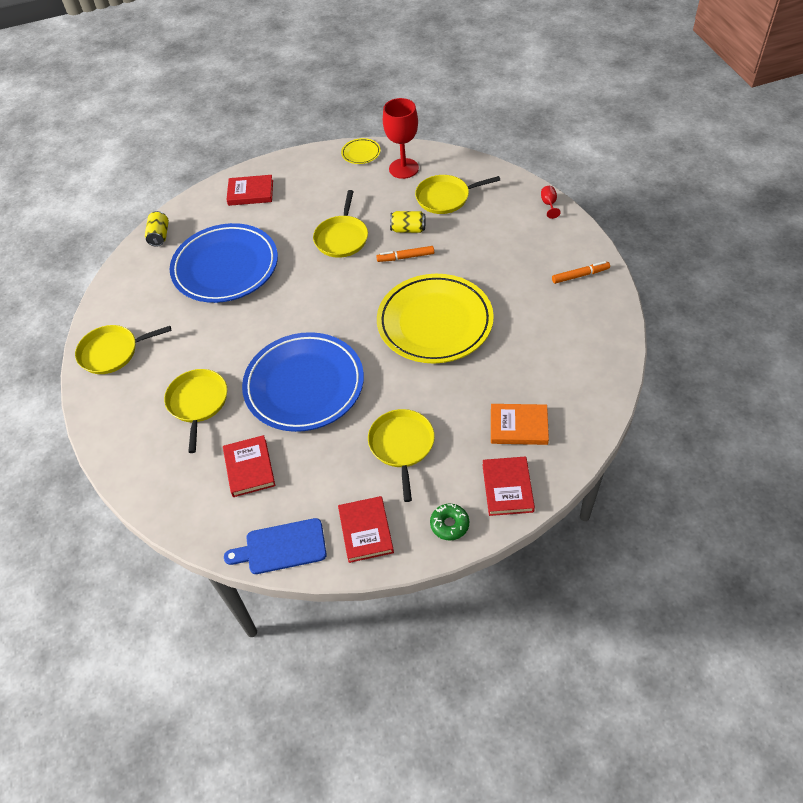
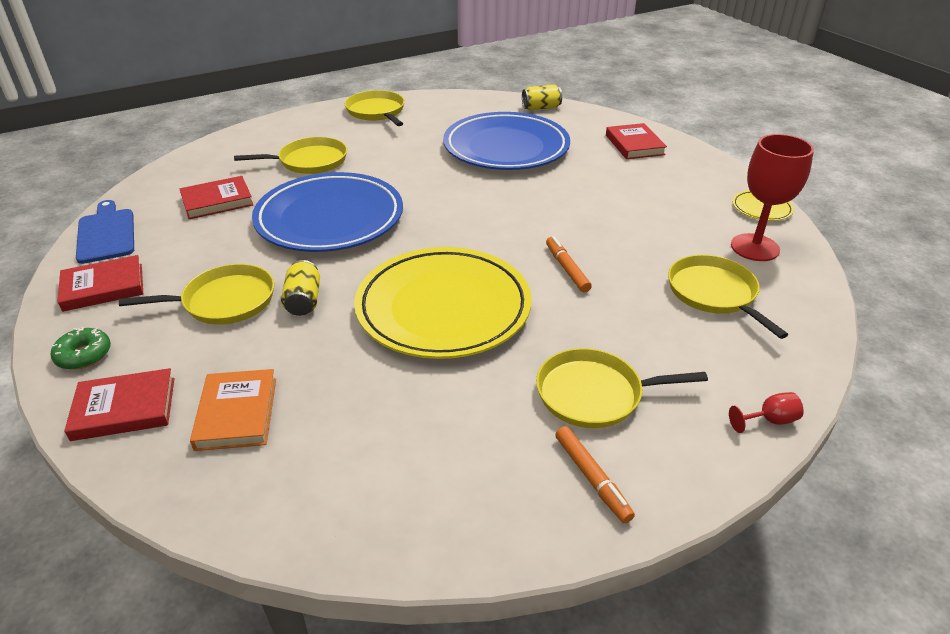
camera: 75 degrees right, 15 degrees down
(342, 238) = (584, 214): yellow pan -> yellow pan (594, 394)
(408, 229) = (625, 265): yellow can -> yellow can (303, 301)

